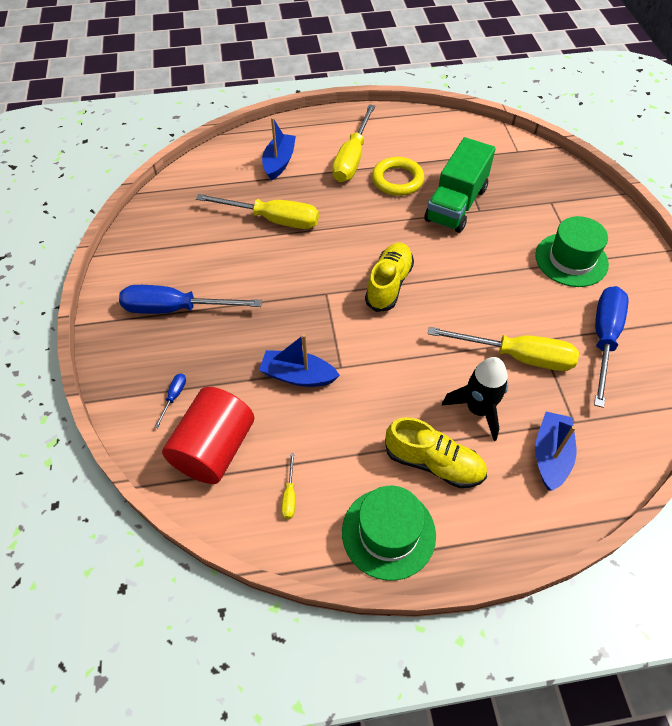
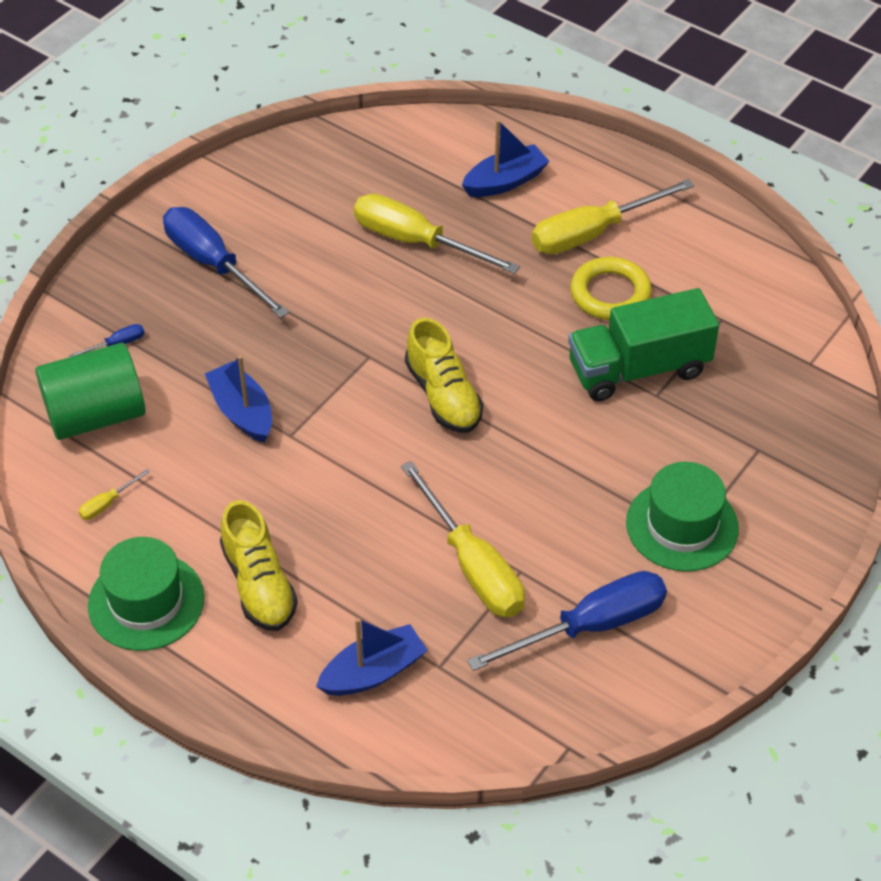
camera: 45 degrees right, 5 degrees down
(214, 449) = (96, 415): red cylinder -> green cylinder
(273, 220) = (416, 242): yellow screwdriver -> yellow screwdriver turned 150 degrees clockwise
(389, 284) = (443, 396): yellow shoe -> yellow shoe turned 90 degrees clockwise
(478, 409) = (363, 577): black rocket -> none

